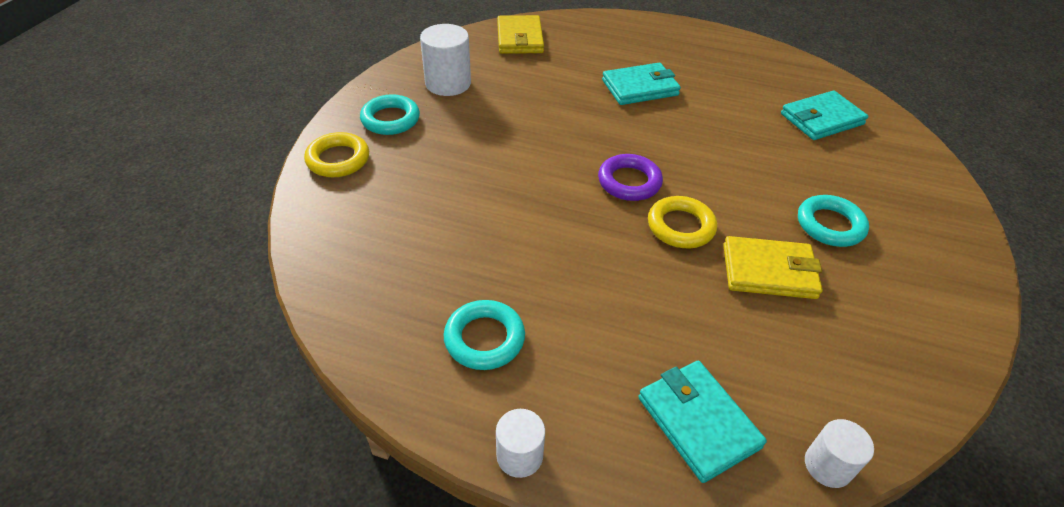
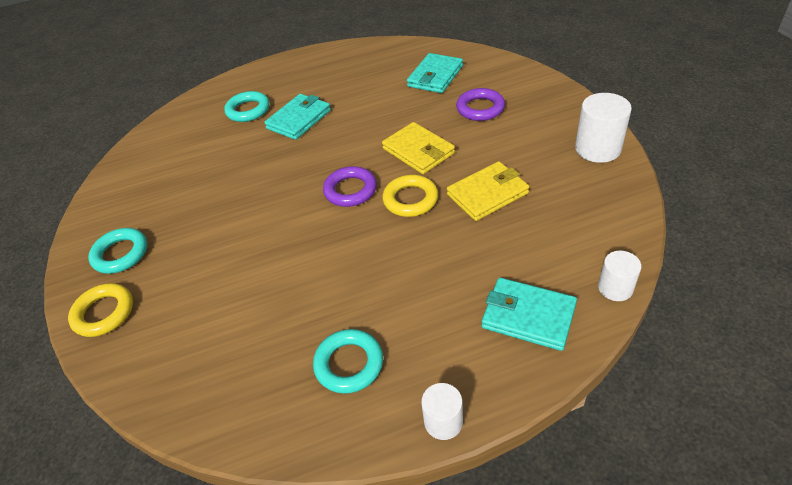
camera: 30 degrees left, 0 degrees up
(448, 83) = (144, 198): white cylinder -> white cylinder (597, 148)
(520, 38) = (173, 131): yellow wallet -> yellow wallet (418, 151)
(830, 225) = (497, 142): turquoise ring -> turquoise ring (248, 110)
(843, 179) = (480, 108): none -> purple ring

